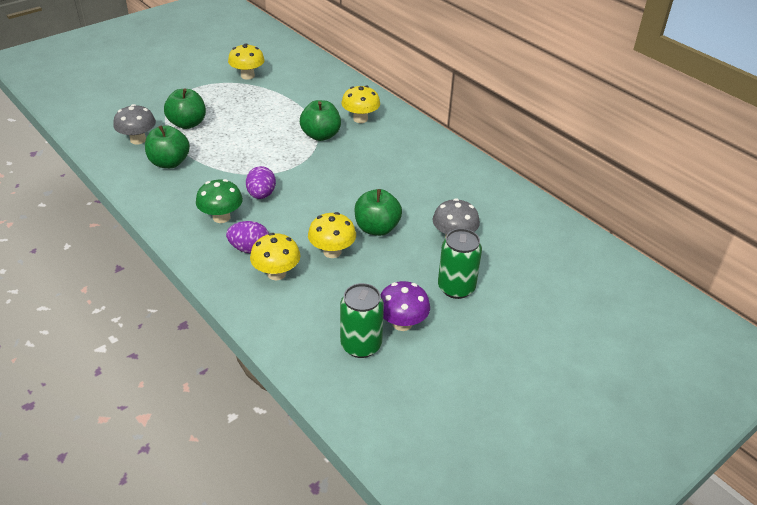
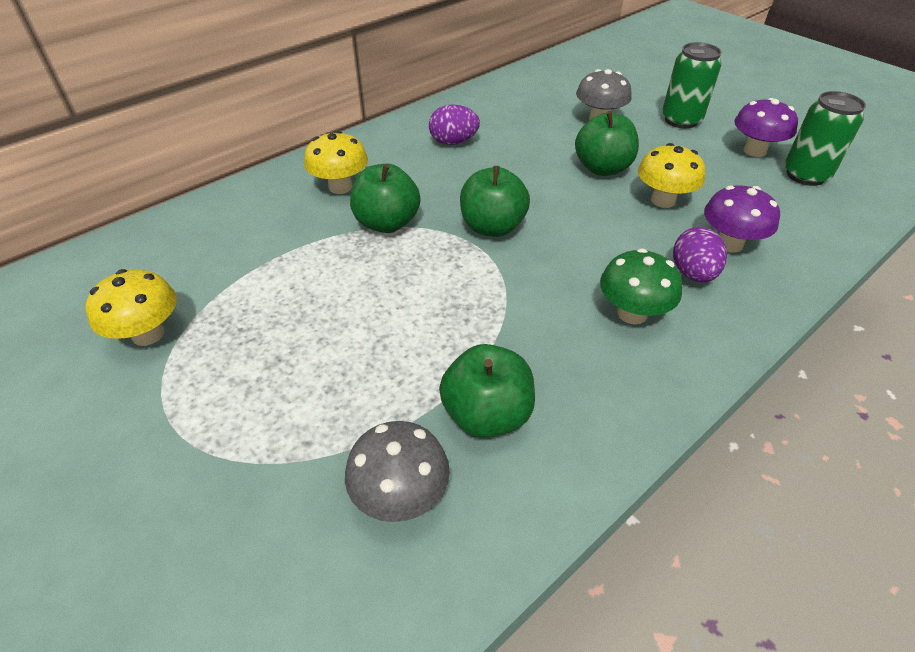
camera: 90 degrees left, 5 degrees up
(187, 124) = (336, 409): green apple -> green apple (492, 227)
(261, 195) = (560, 274): purple egg -> purple egg (453, 142)
(276, 273) = (729, 244): yellow mushroom -> purple mushroom

